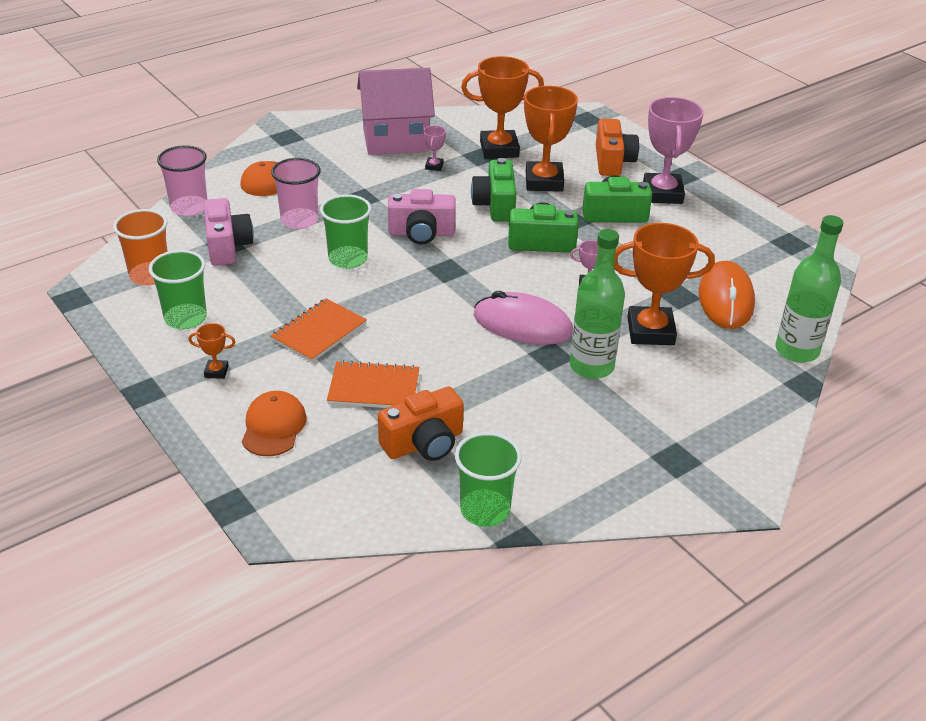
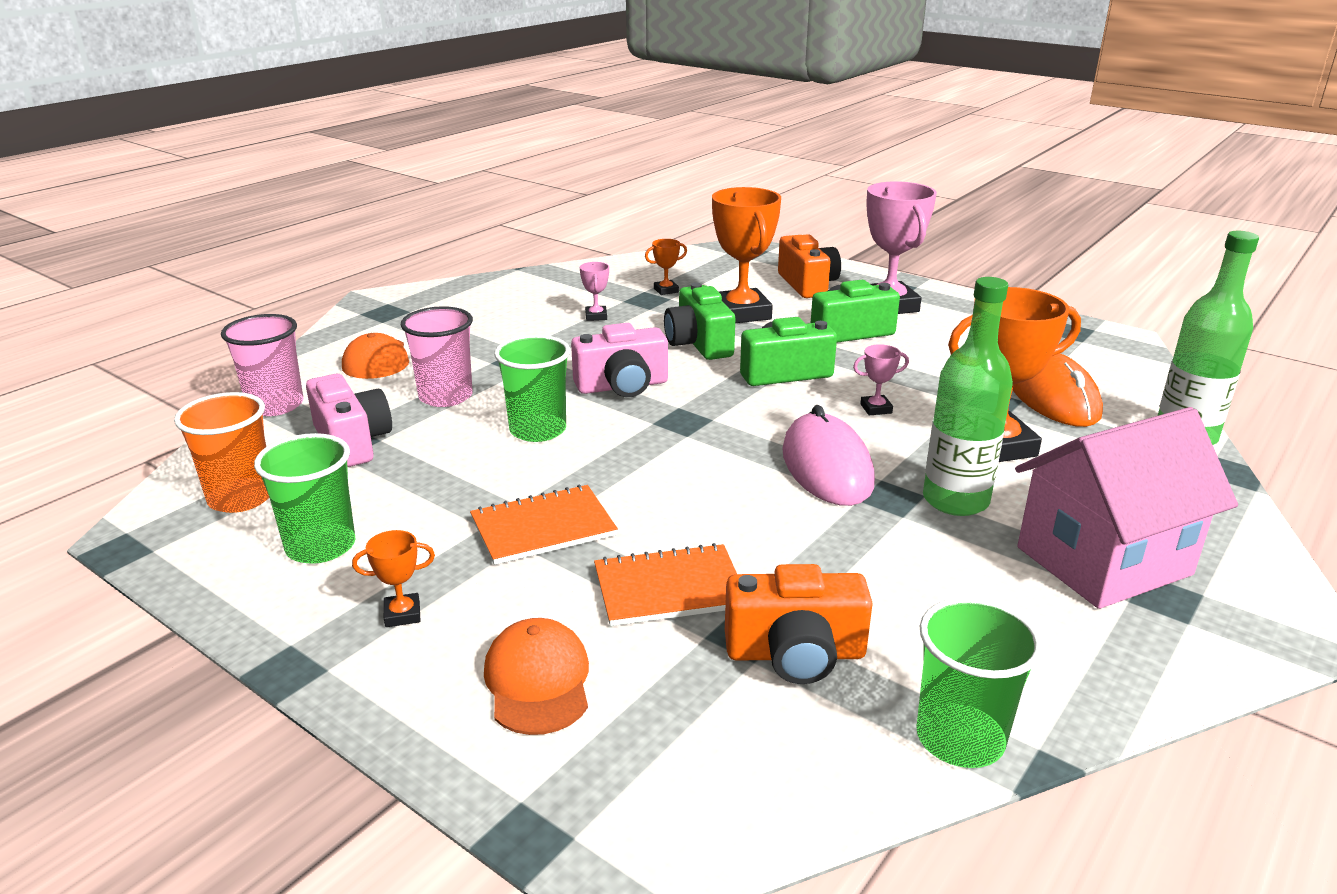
camera: 15 degrees left, 10 degrees down
(319, 332) = (543, 527): orange notebook -> orange notebook turned 45 degrees clockwise
(395, 140) = (531, 297): pink house -> pink house (1103, 561)
(424, 443) = (795, 654): orange camera -> orange camera turned 45 degrees clockwise
(499, 149) = (666, 290): orange trophy -> orange trophy, size x0.44
(522, 324) = (827, 467): pink mouse -> pink mouse turned 75 degrees clockwise

